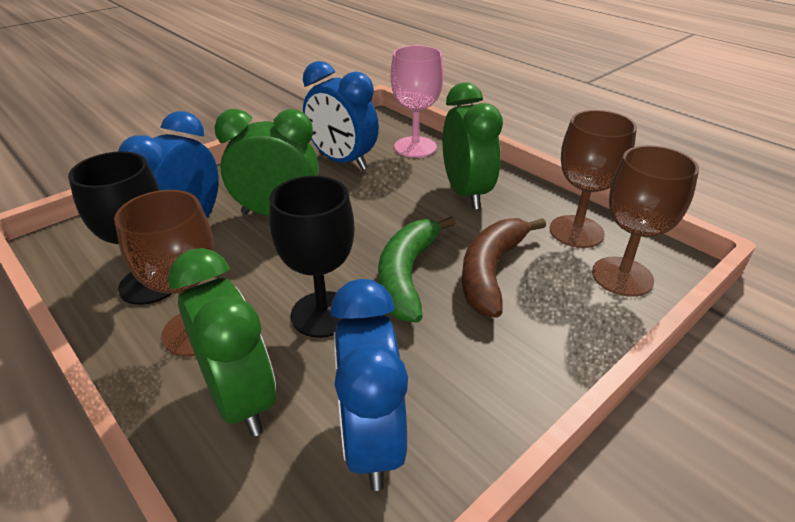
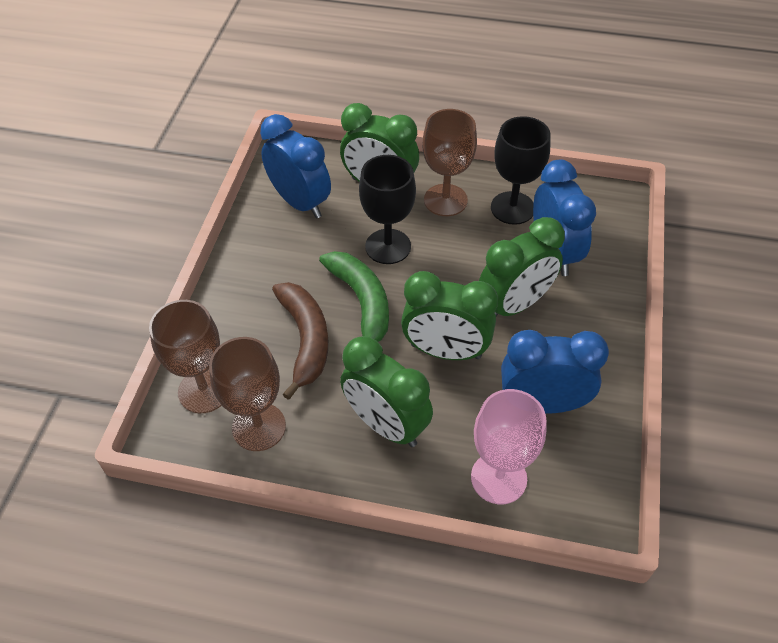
camera: 145 degrees right, 15 degrees up
(372, 211) = (445, 351): none -> green clock

